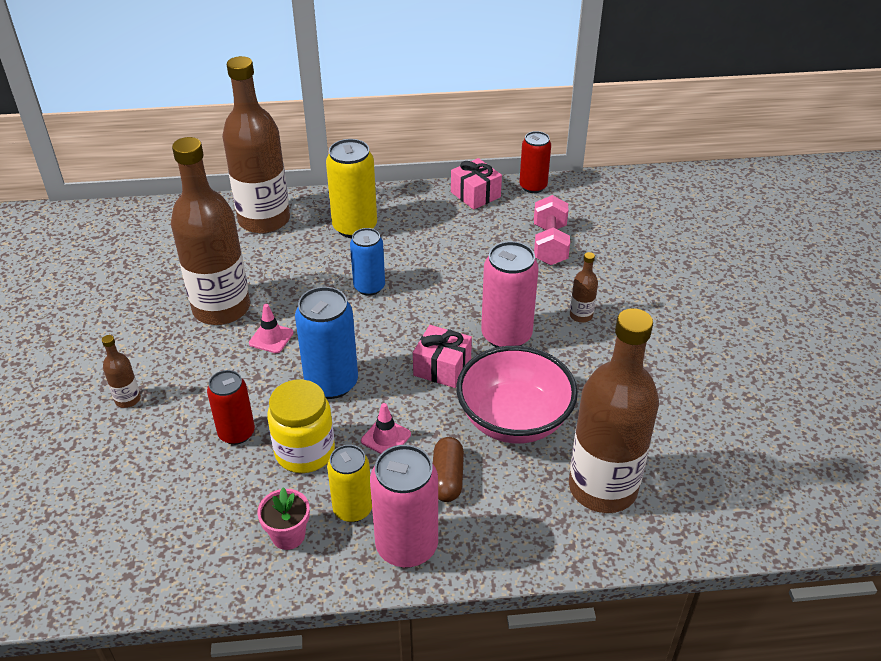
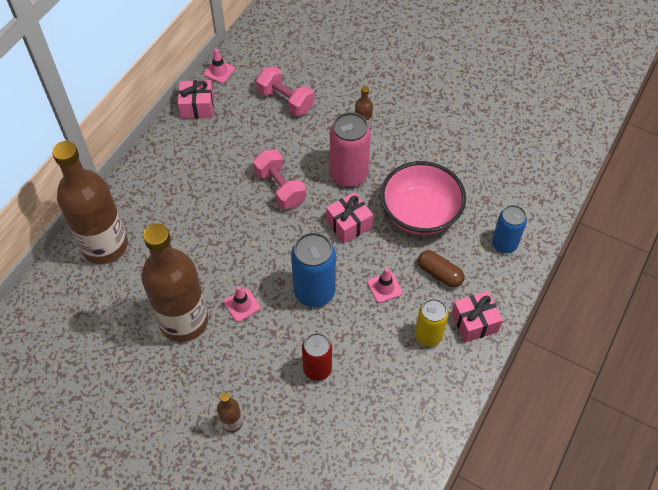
camera: 55 degrees left, 15 degrees up
(288, 535) = (424, 380): pink flower pot -> none
(305, 452) = (363, 337): yellow jar -> none
(355, 227) = (167, 195): yellow can -> none
(369, 287) = (239, 221): blue can -> blue can (504, 244)
(406, 546) = (474, 322): pink can -> pink gift
(437, 294) = (280, 188): none -> pink dumbbell
(533, 186) = (219, 71): red can -> pink traffic cone
(602, 487) = (499, 204): brown bottle -> none

